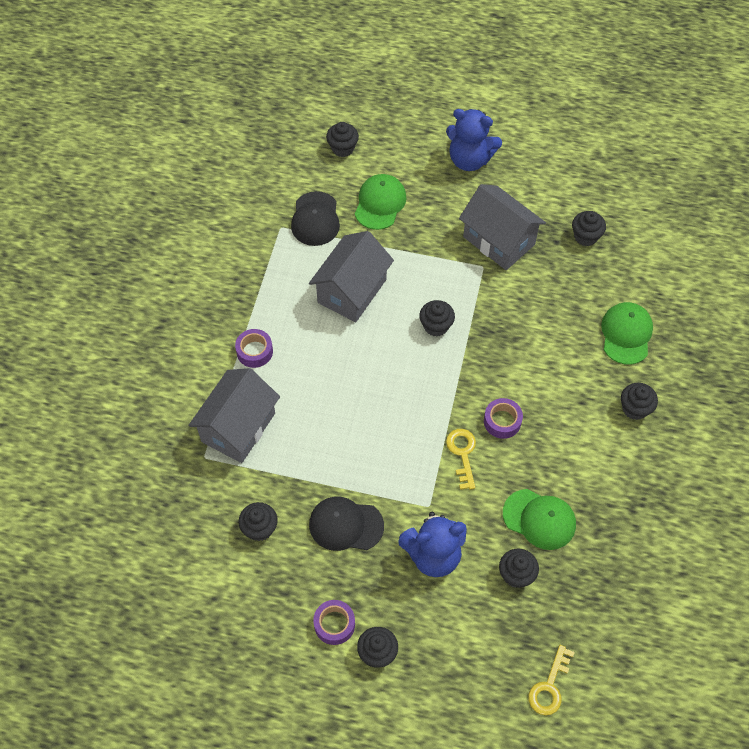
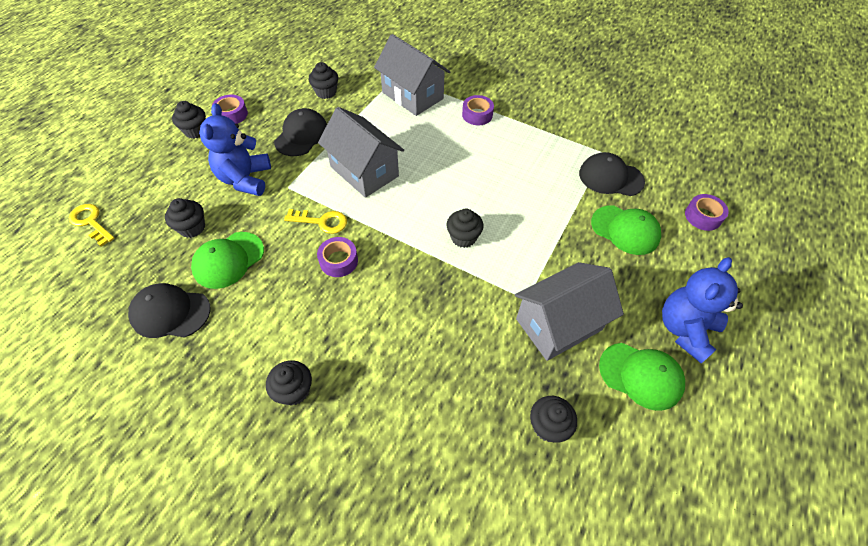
camera: 105 degrees right, 5 degrees down
(342, 148) = (703, 216): black cupcake -> purple tape
(352, 291) = (521, 185): grey house -> grey house (364, 171)
(612, 541) = (170, 312): none -> black cap
(626, 334) = (391, 420): green cap -> green cap (641, 375)

